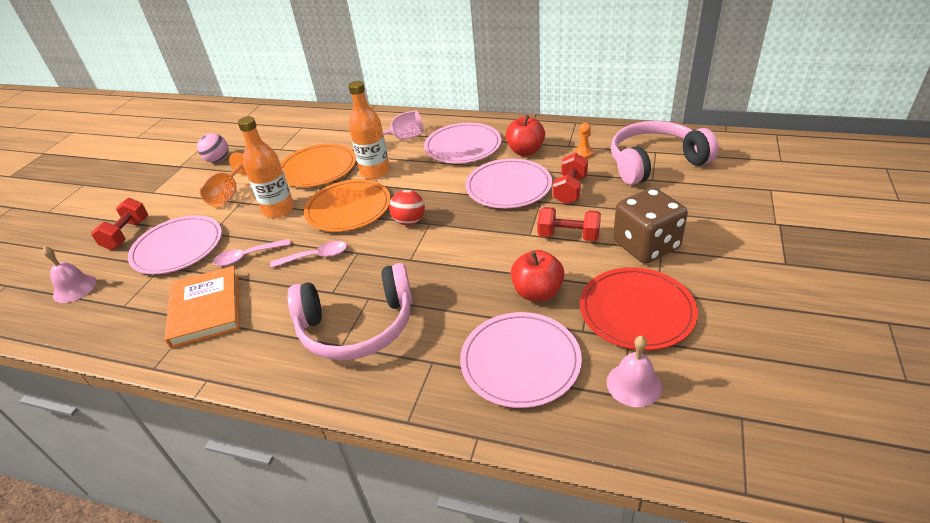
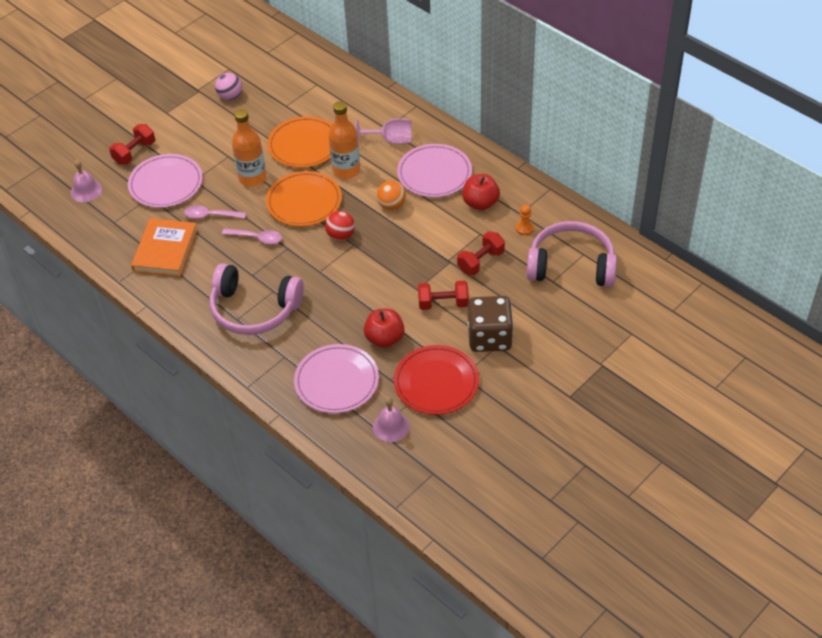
camera: 25 degrees right, 10 degrees up
(228, 195) = (222, 143): orange goblet -> none
(442, 181) = (391, 205): none -> orange ball
(508, 187) = (437, 236): pink plate -> none
(568, 236) = (443, 303): red dumbbell -> red dumbbell turned 45 degrees counterclockwise

